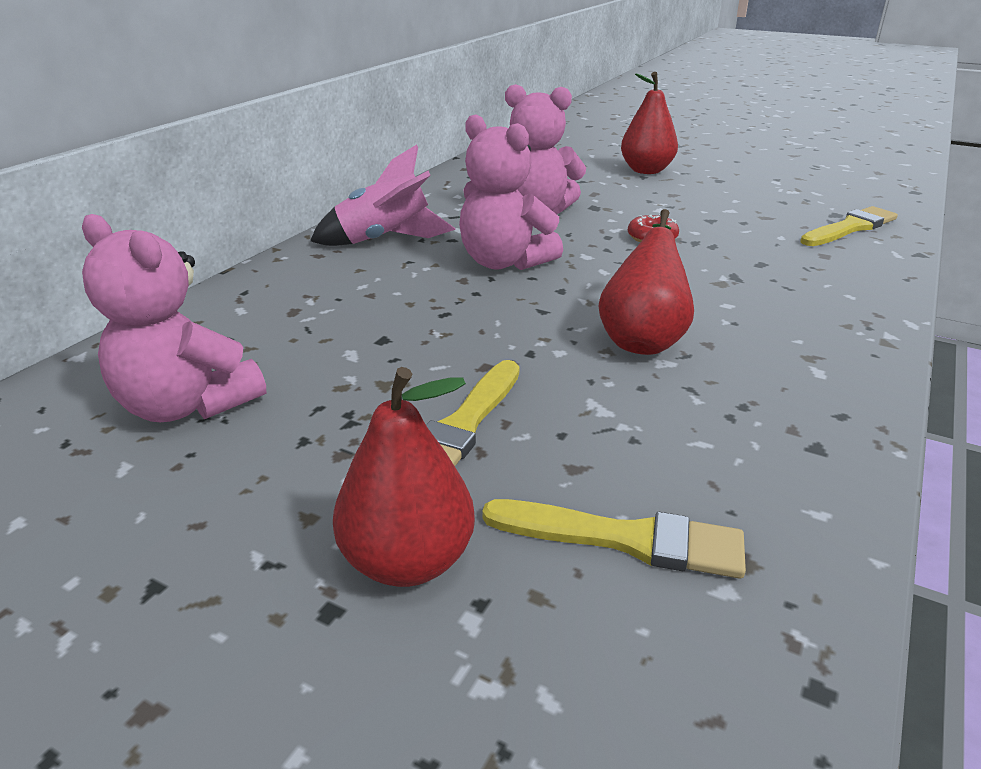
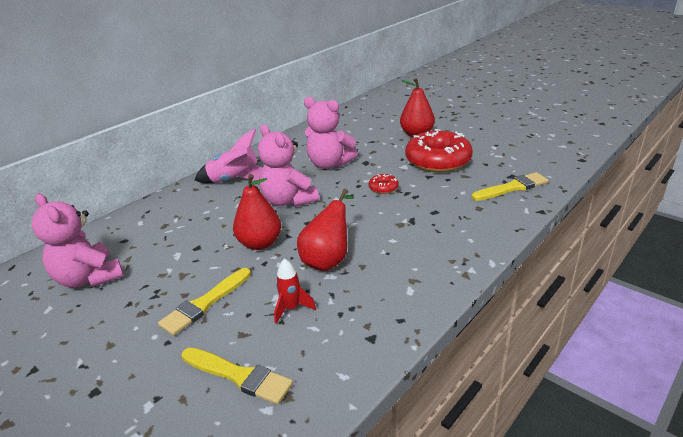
camera: 15 degrees right, 0 degrees up
(408, 560) = (138, 373): red pear -> red pear (260, 243)
(637, 417) = (291, 308): none -> red rocket
(708, 200) = (438, 161): none -> red donut

